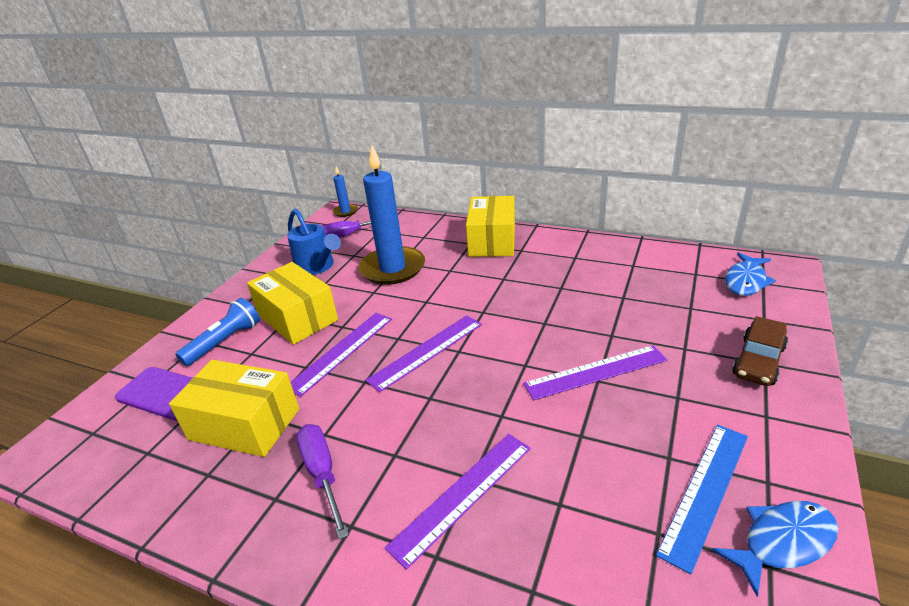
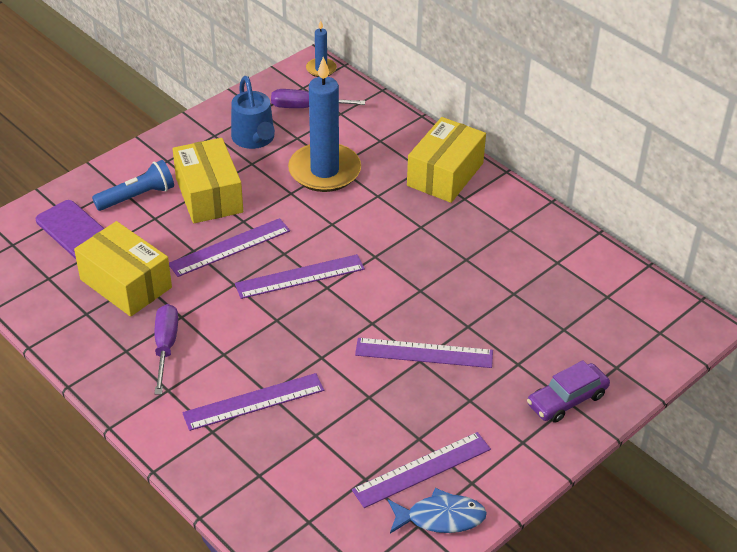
camera: 20 degrees right, 10 degrees up
(706, 491) = (422, 469): blue ruler -> purple ruler
(745, 281) = (645, 324): blue fish -> none
(758, 361) = (567, 400): brown car -> purple car

